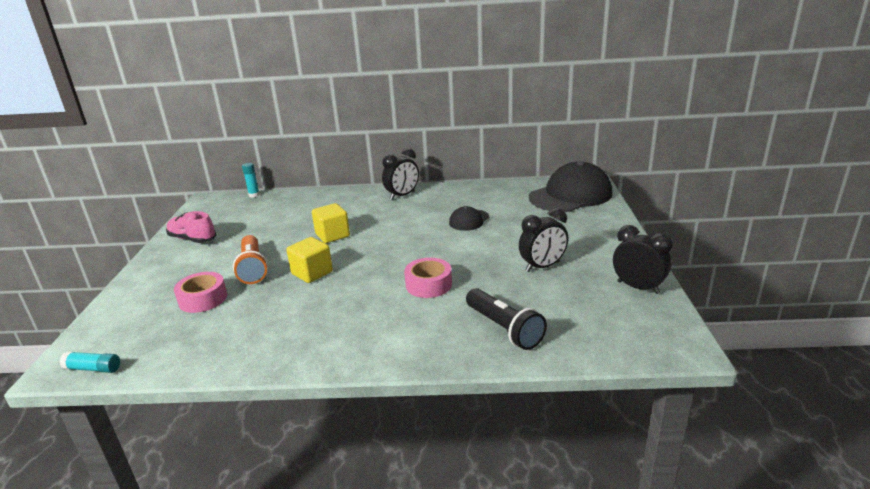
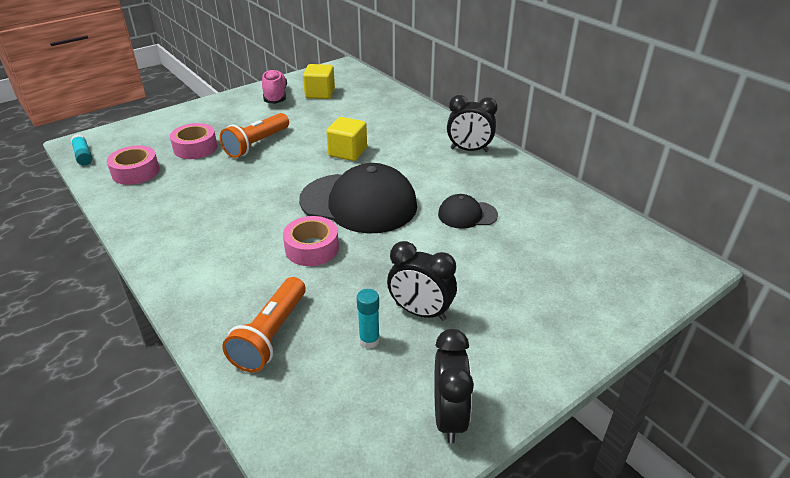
camera: 50 degrees right, 10 degrees up
(185, 341) = (135, 172): none -> pink tape
(254, 195) = (374, 80): turquoise glue stick -> turquoise glue stick (369, 340)
(312, 273) = (274, 175): yellow cube -> yellow cube (320, 94)
(504, 329) = (270, 335): black flashlight -> orange flashlight
(570, 195) = (627, 263): black cap -> black cap (359, 203)

